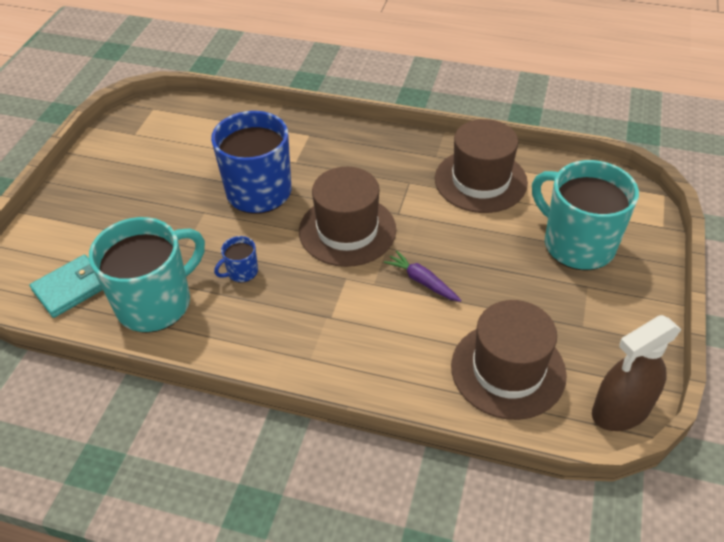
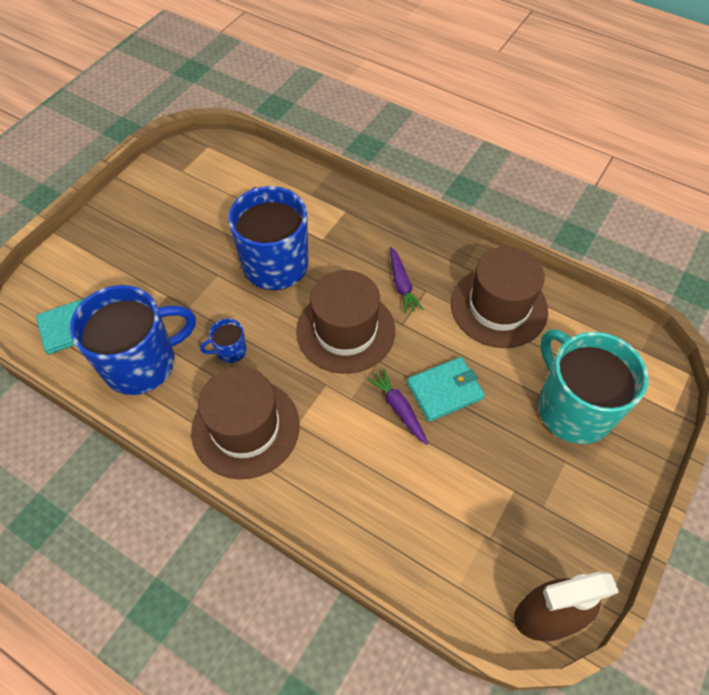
camera: 15 degrees right, 10 degrees up
(156, 303) = (142, 363): turquoise mug -> blue mug
(385, 182) = (401, 284): none -> purple carrot
(458, 257) = (445, 391): none -> turquoise wallet
(508, 370) = (448, 534): brown hat -> brown hat (245, 428)

